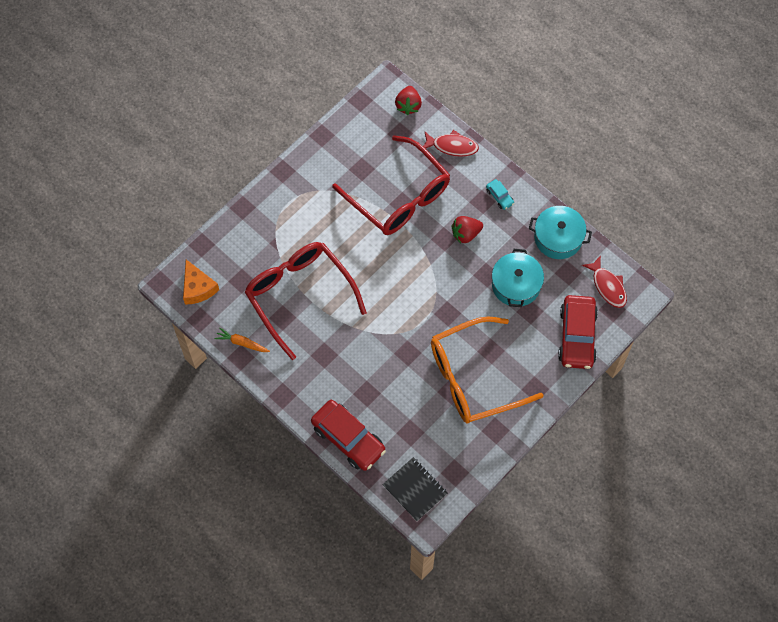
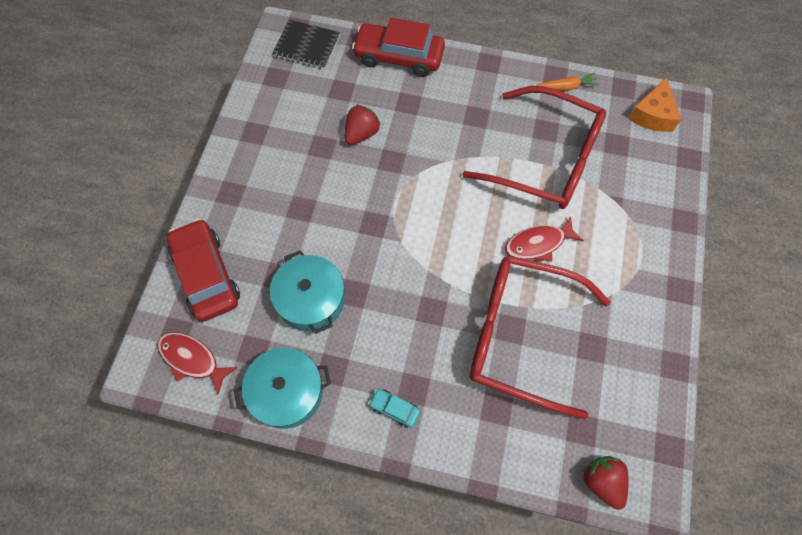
camera: 150 degrees right, 0 degrees up
(198, 288) = (652, 114): orange cheese -> orange cheese turned 105 degrees counterclockwise
(452, 146) = (501, 450): red fish -> red fish (538, 243)
(466, 234) = (408, 331): red strawberry -> red strawberry (361, 134)
(473, 378) = (305, 171): orange glasses -> none

